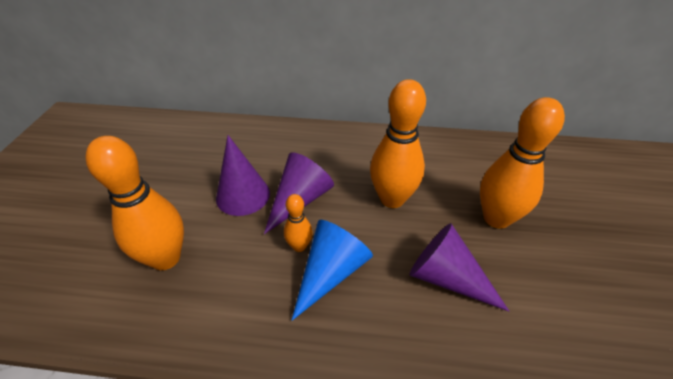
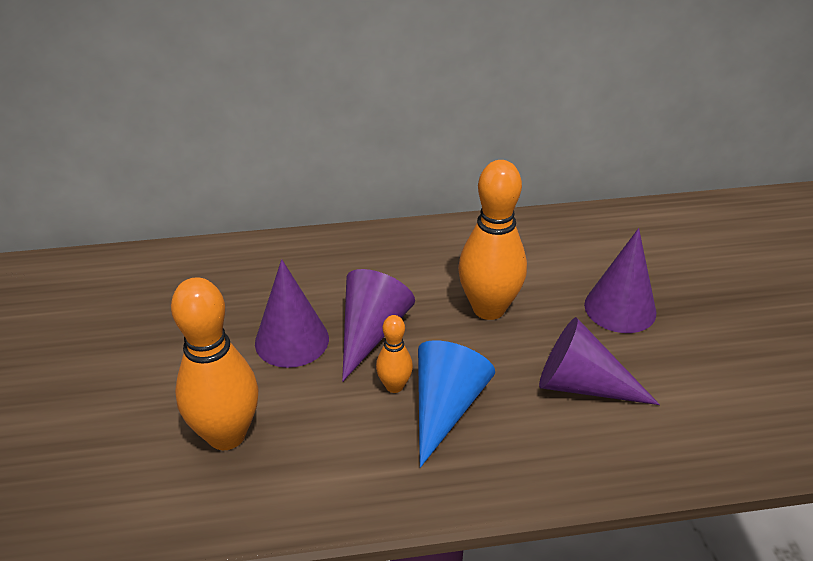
camera: 15 degrees left, 5 degrees down
(496, 218) = (620, 308): orange bowling pin -> purple cone

